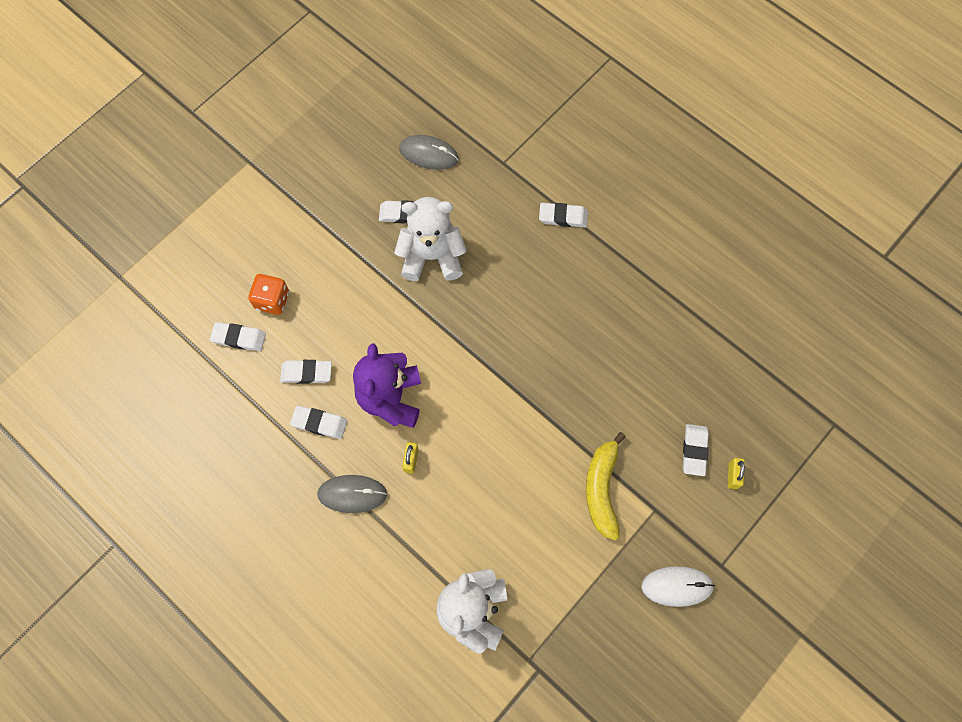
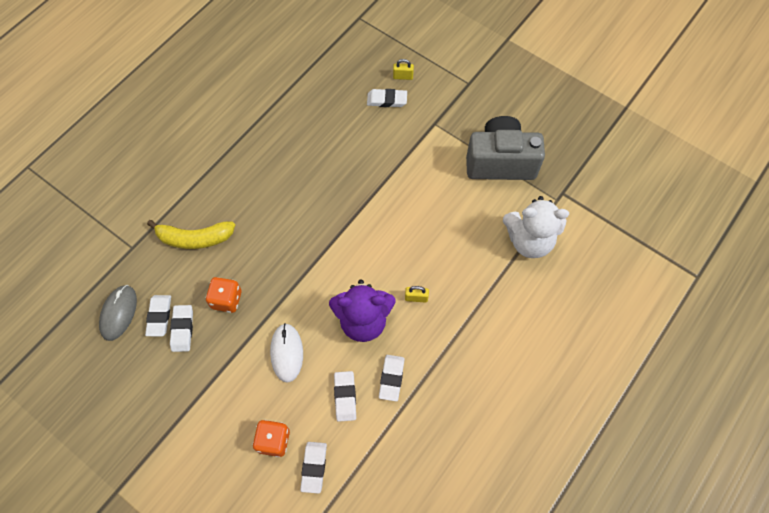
camera: 95 degrees left, 5 degrees down
(352, 494) = (451, 342): grey mouse -> none
(432, 256) = (226, 300): white teddy bear -> orange dice
(563, 217) = (189, 196): white eraser -> white eraser (159, 316)
(591, 591) = (500, 162): none -> grey camera
(602, 489) = (423, 158): yellow banana -> yellow banana (195, 238)
(677, 586) = (487, 109): white mouse -> white mouse (286, 353)

